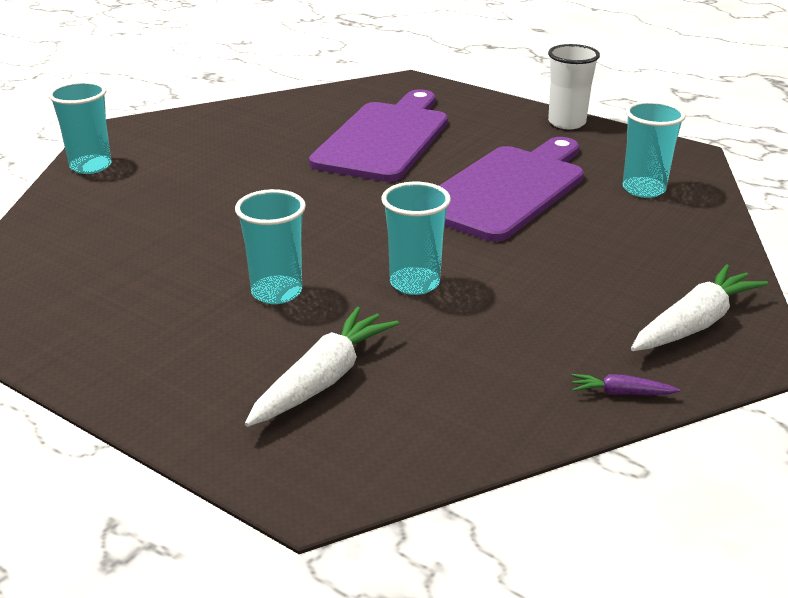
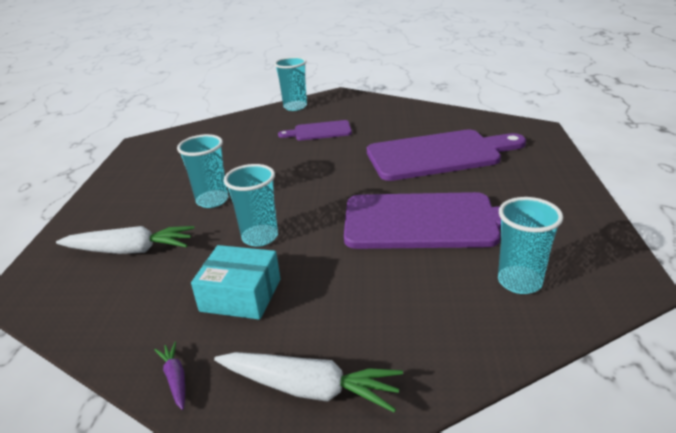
camera: 60 degrees right, 0 degrees up
(204, 175) = (319, 131): none -> purple cutting board
(517, 323) = (241, 295): none -> turquoise box
(566, 123) = (582, 204): white cup -> none

